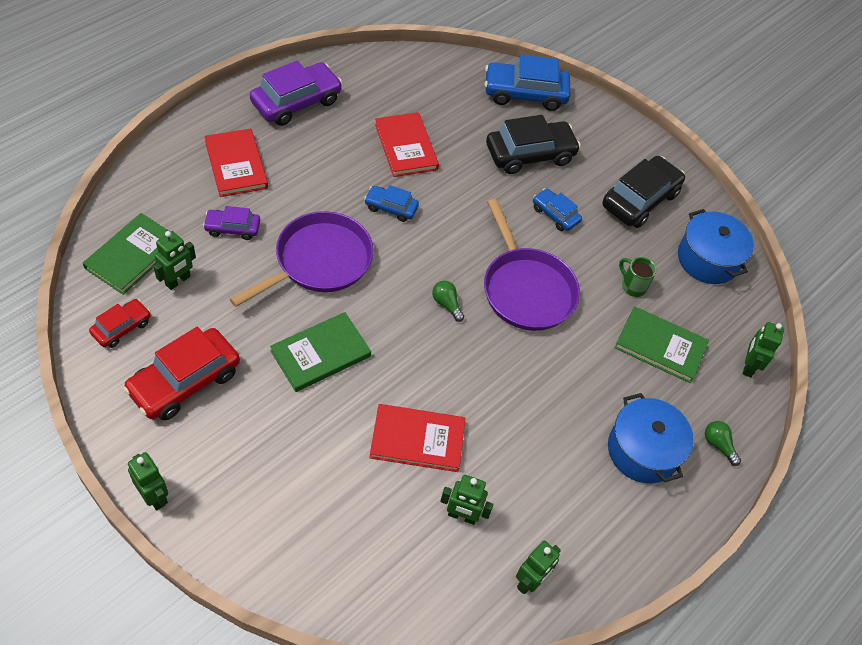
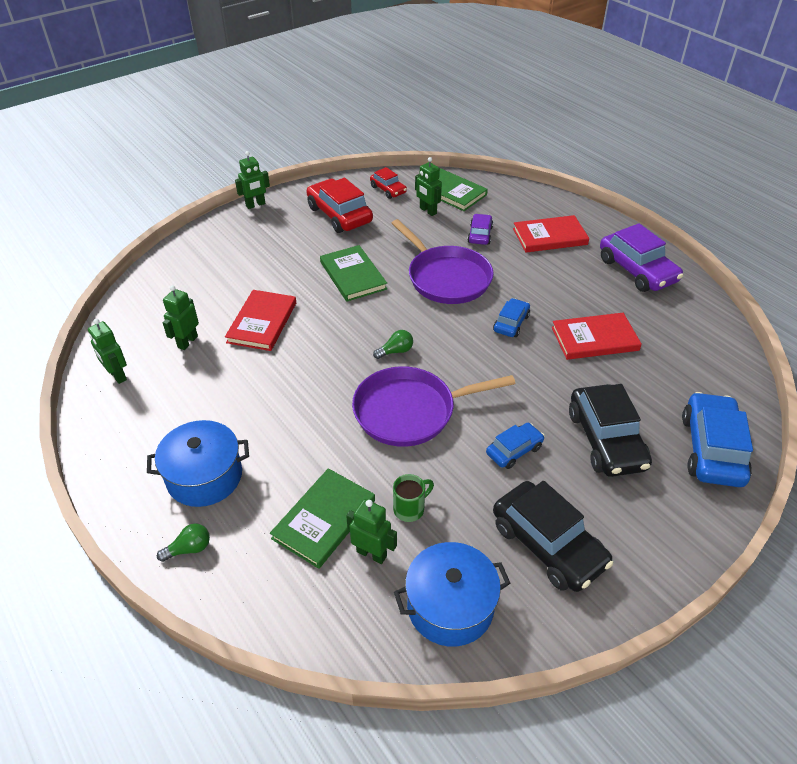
camera: 105 degrees right, 10 degrees down
(748, 366) = (280, 611): green robot -> green robot (371, 553)

